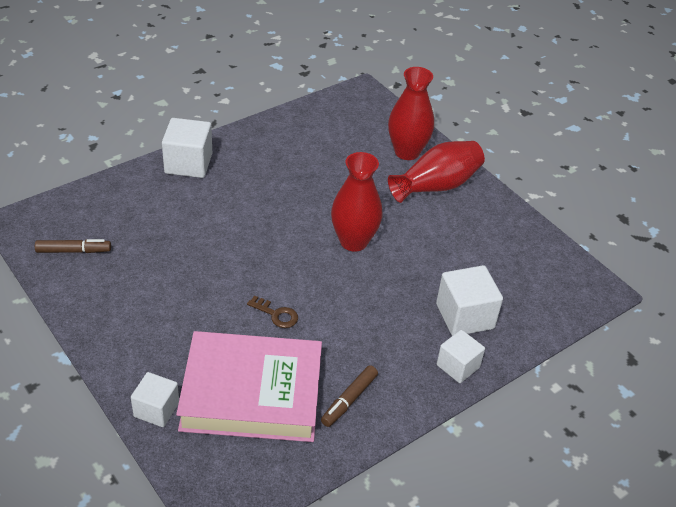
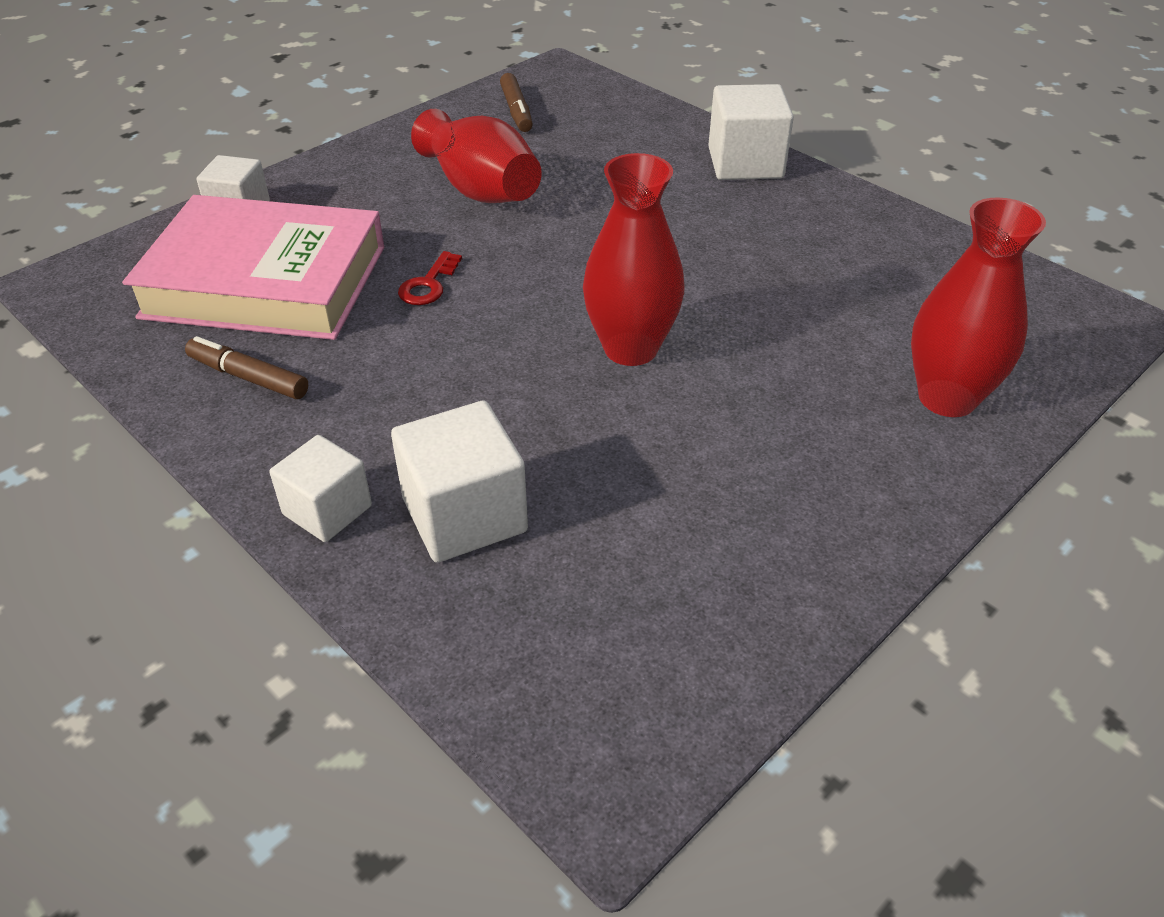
camera: 85 degrees right, 0 degrees up
(252, 393) = (266, 281): pink book -> pink book turned 75 degrees counterclockwise
(276, 314) = (428, 284): brown key -> red key
(436, 186) = (858, 450): red vase -> red vase (480, 190)

